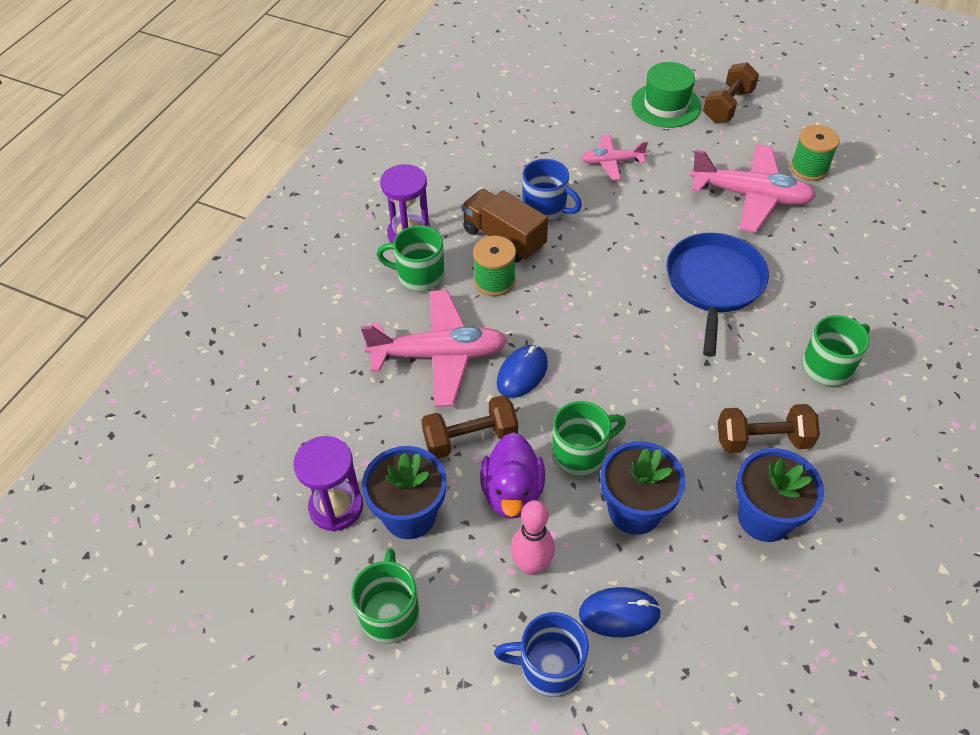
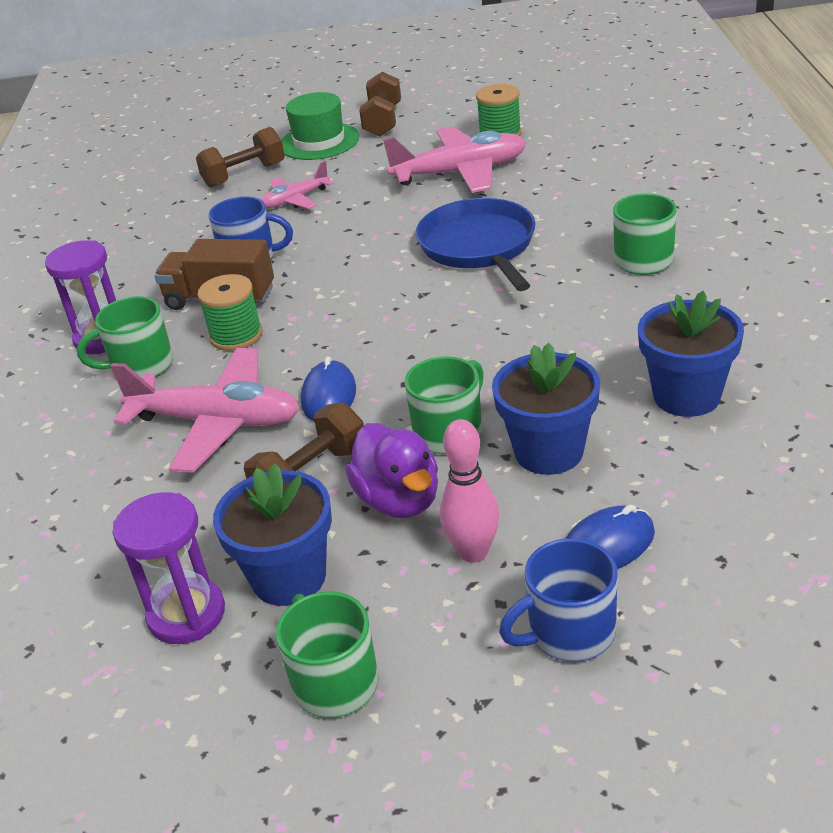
camera: 25 degrees left, 15 degrees down
(439, 355) = (216, 422): pink plane -> pink plane turned 45 degrees clockwise
(762, 440) = (631, 339): brown dumbbell -> brown dumbbell (244, 175)

